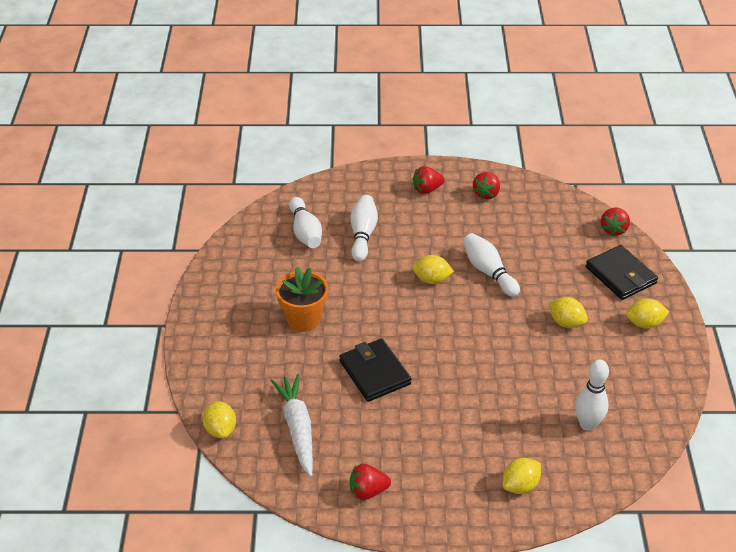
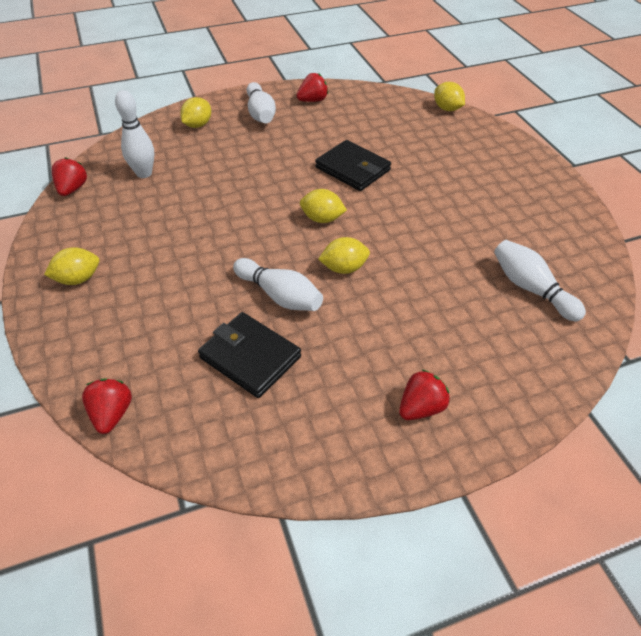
camera: 160 degrees right, 5 degrees up
(297, 428) = (390, 121): white carrot -> none
(303, 319) = (450, 195): orange flower pot -> none
(363, 235) = (460, 304): white bowling pin -> white bowling pin (260, 113)
(486, 194) = (326, 427): red strawberry -> red strawberry (72, 189)
(566, 322) = (173, 258): yellow lemon -> yellow lemon (322, 219)
(620, 275) = (104, 336): black wallet -> black wallet (250, 357)

